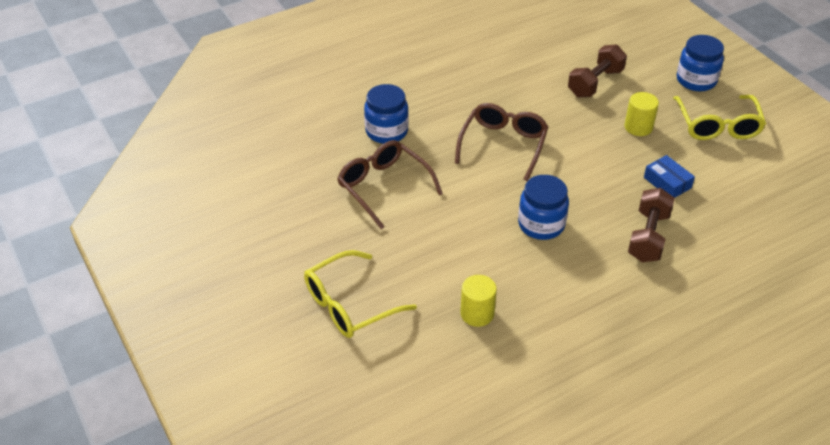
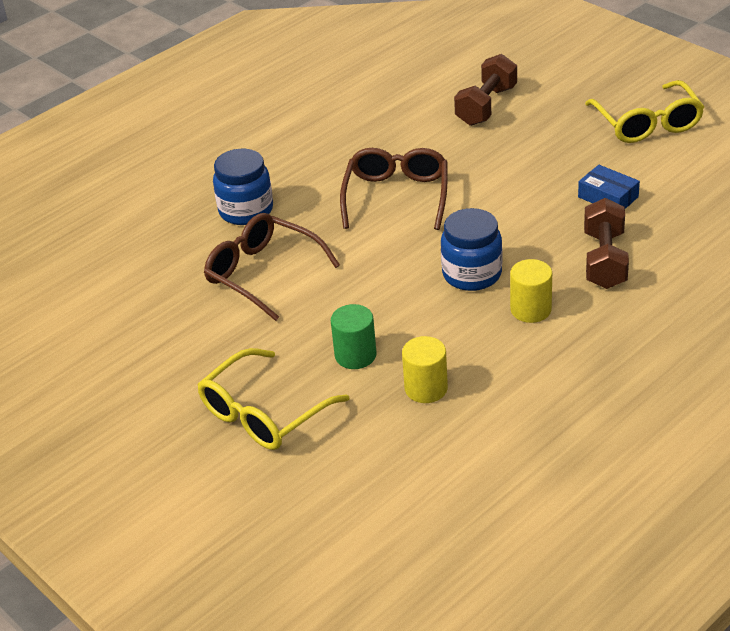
camera: 10 degrees left, 5 degrees down
(432, 272) = (355, 355): none -> green cylinder
(638, 127) = (554, 144): yellow cylinder -> yellow cylinder (530, 310)
(696, 80) = (606, 80): blue jar -> none

